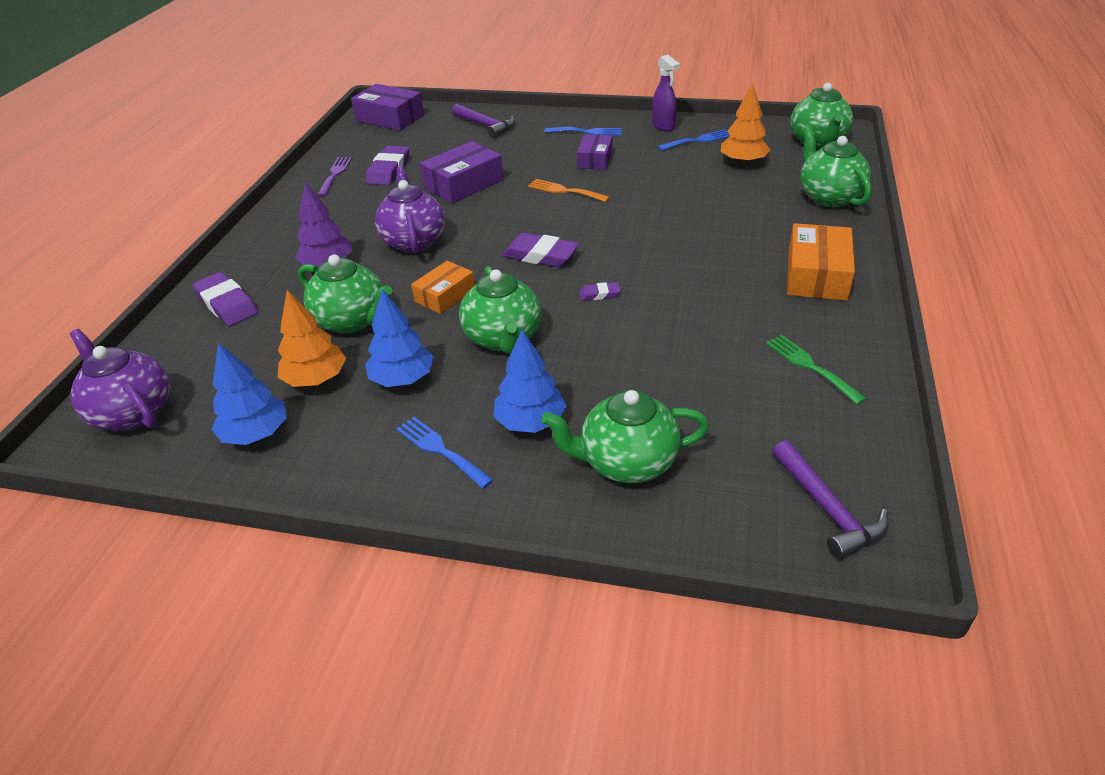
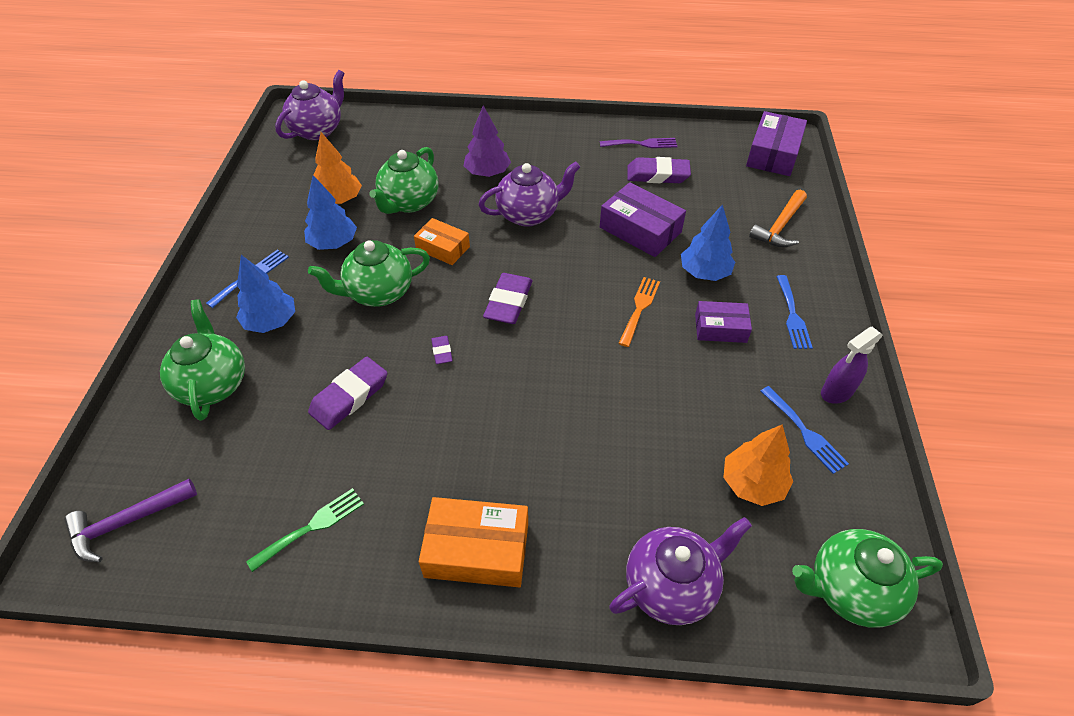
camera: 80 degrees right, 10 degrees up
(227, 304) = (434, 136): purple eraser -> purple eraser (349, 396)
(256, 434) = (287, 186): blue tree -> blue tree (704, 272)
(486, 125) = (780, 227): purple hammer -> orange hammer
(829, 197) = (671, 585): green teapot -> purple teapot

